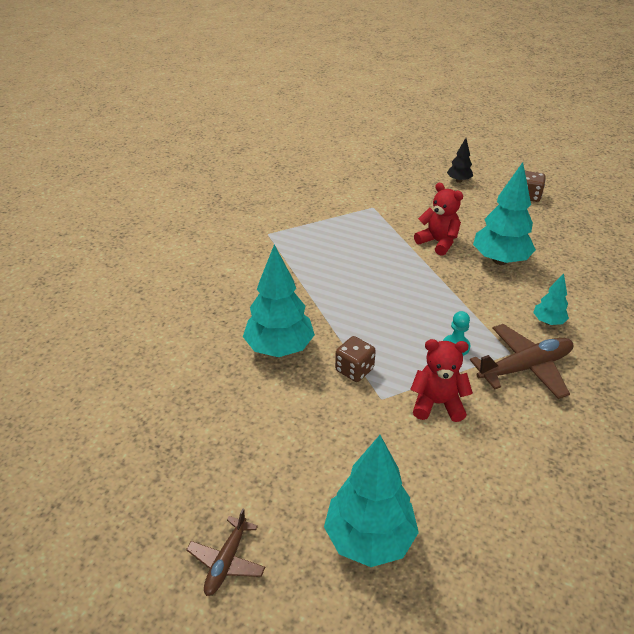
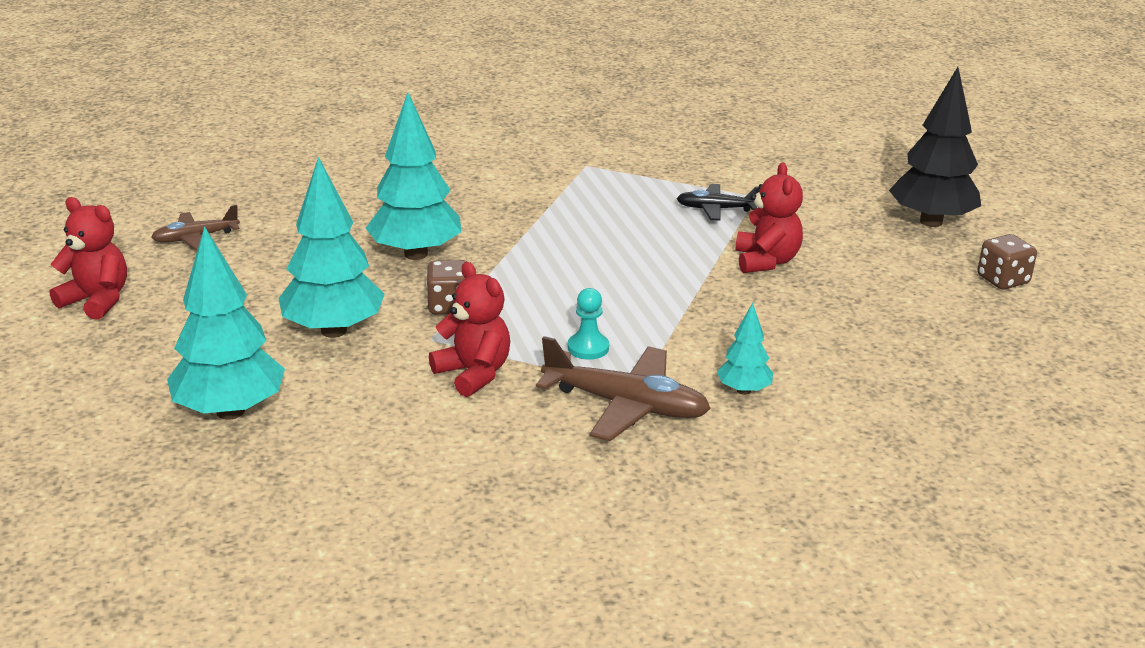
camera: 45 degrees right, 10 degrees down
(142, 532) = (97, 300): none -> red teddy bear
(226, 561) = (114, 352): brown plane -> brown plane (195, 238)
(370, 225) = (716, 209): none -> black plane
(459, 181) = (931, 221): black tree -> black tree, size x1.97
(500, 260) = (810, 313): turquoise tree -> turquoise tree (334, 330)

